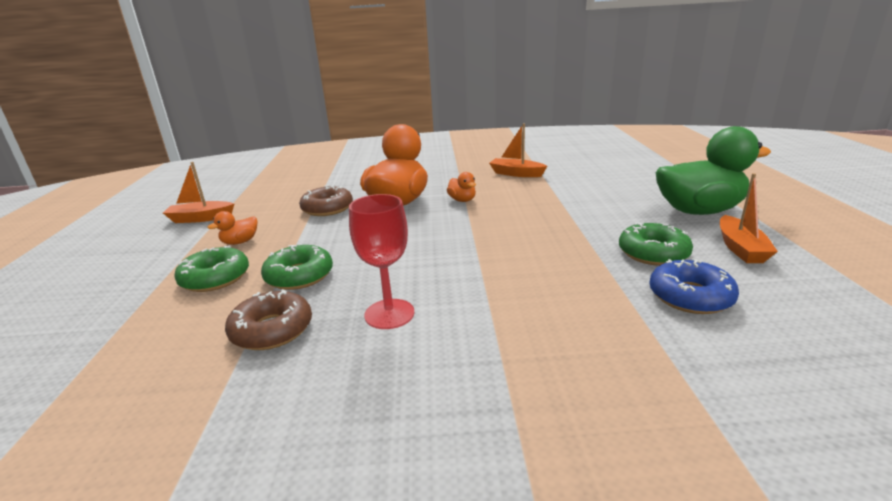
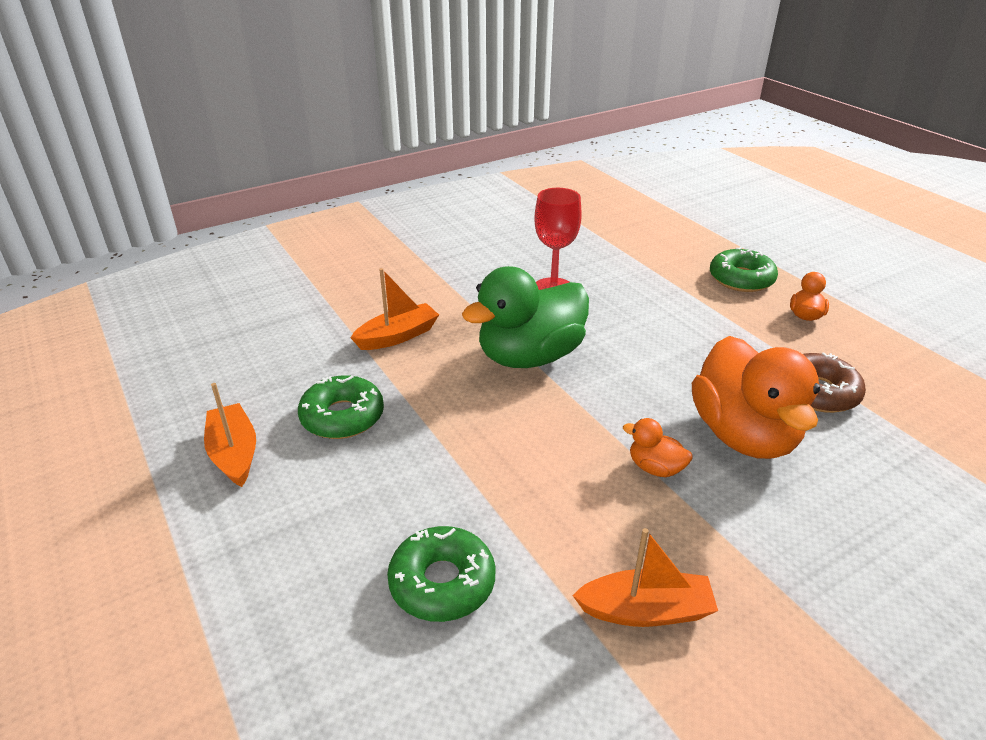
camera: 150 degrees right, 10 degrees up
(201, 218) = (929, 332): orange boat -> orange boat (398, 336)
(272, 330) = (621, 260): brown donut -> none
(299, 276) = (674, 298): green donut -> green donut (442, 582)
(690, 296) = (310, 365): blue donut -> none
(699, 211) = (264, 541): green duck -> green duck (530, 356)

